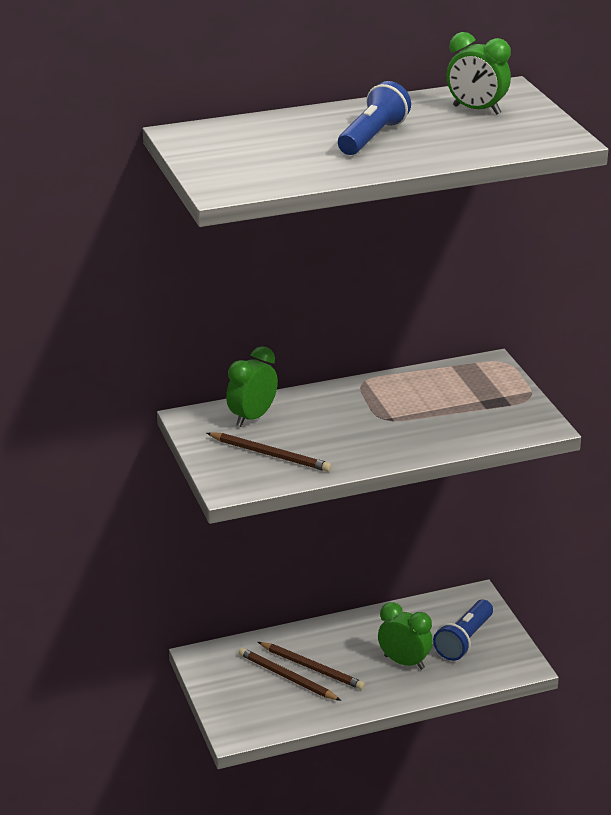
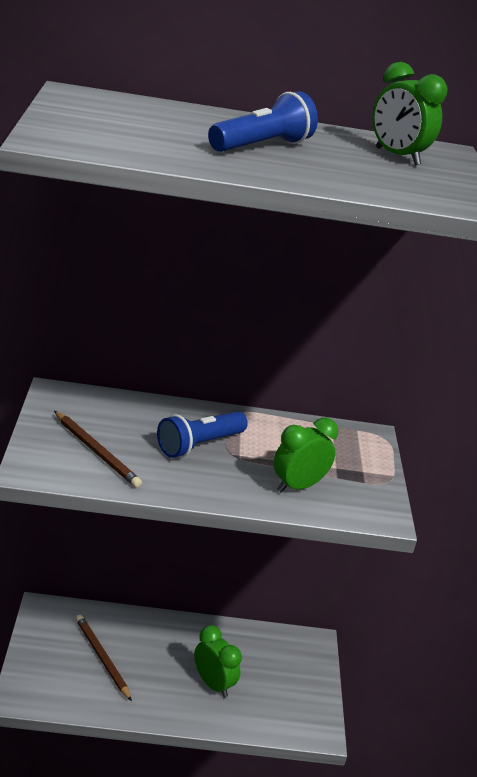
camera: 15 degrees right, 0 degrees up
(252, 417) = (110, 411): green clock -> green clock (298, 486)
(312, 668) = (129, 657): brown pencil -> none
(464, 640) = (279, 682): blue flashlight -> blue flashlight (199, 445)

